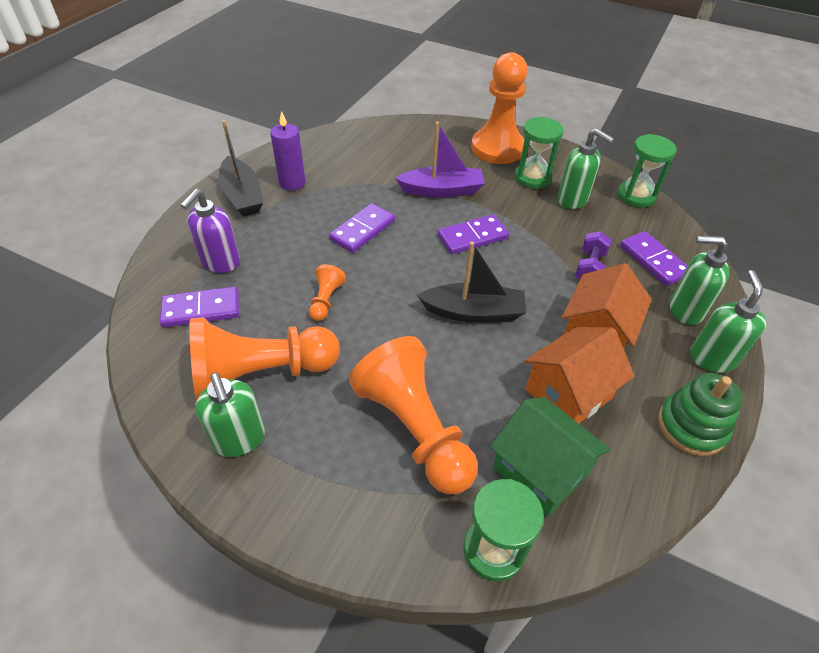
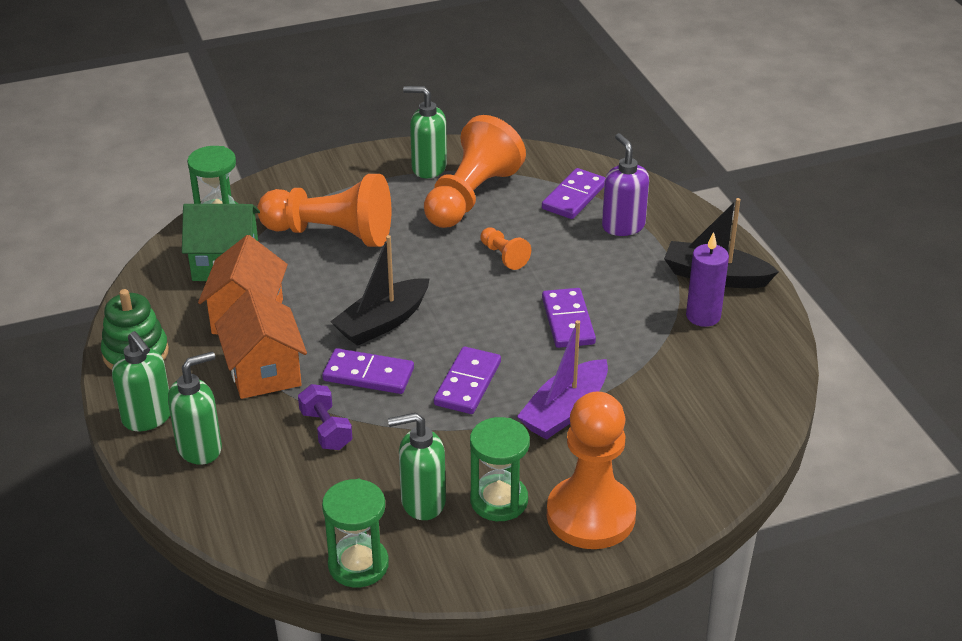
camera: 135 degrees right, 10 degrees down
(653, 261) = (269, 483): purple domino -> purple domino (368, 375)

